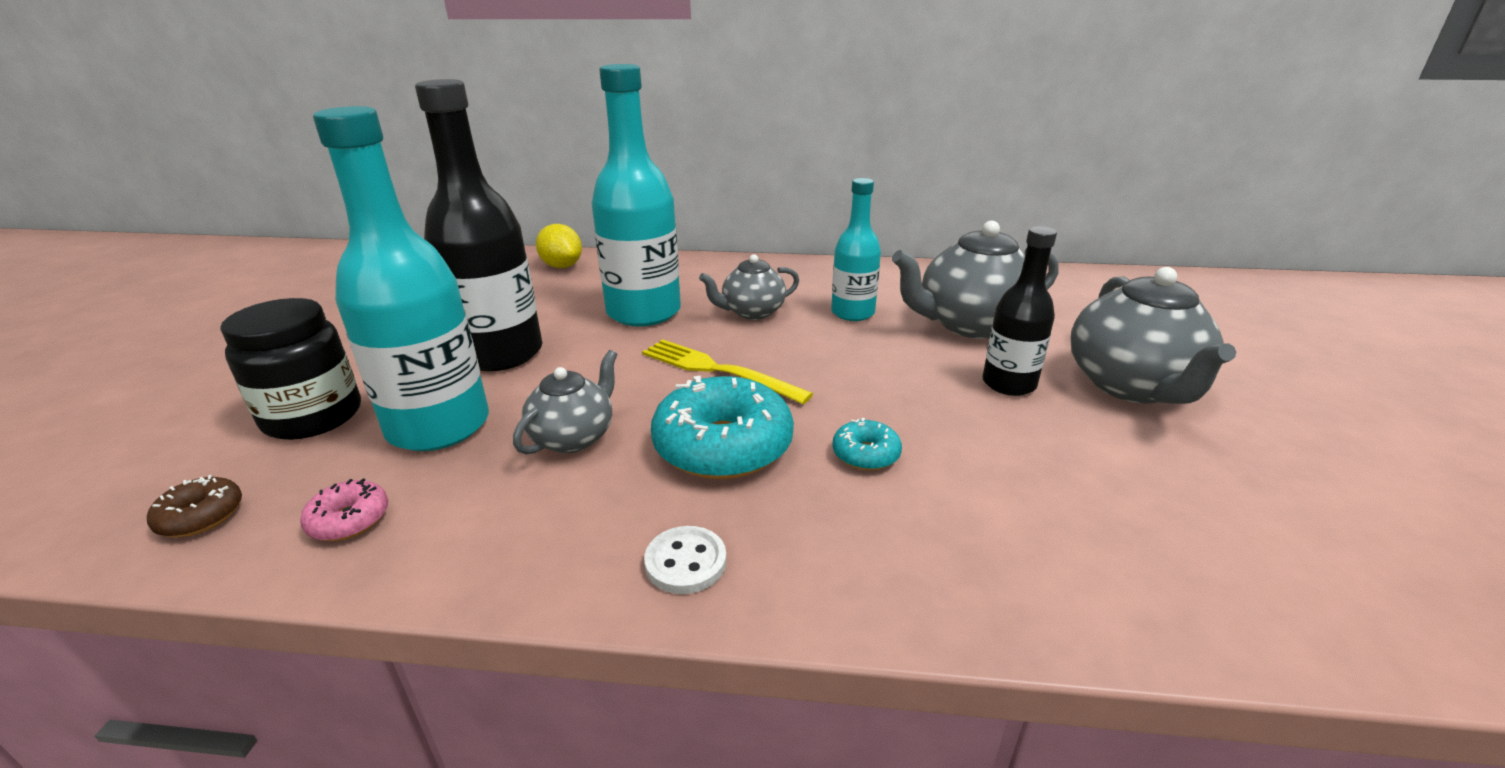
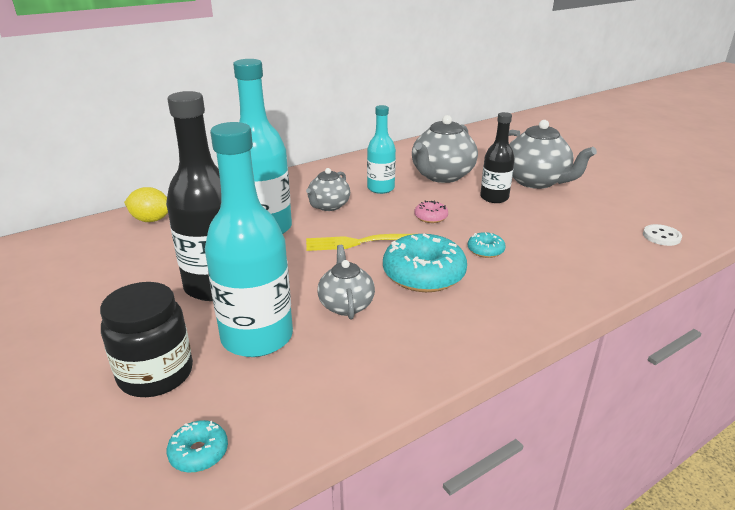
camera: 40 degrees left, 0 degrees up
(201, 516) = (199, 453): brown donut -> turquoise donut
(349, 520) = (299, 400): pink donut -> pink donut (431, 217)
(686, 562) = (486, 325): white button -> white button (661, 236)

